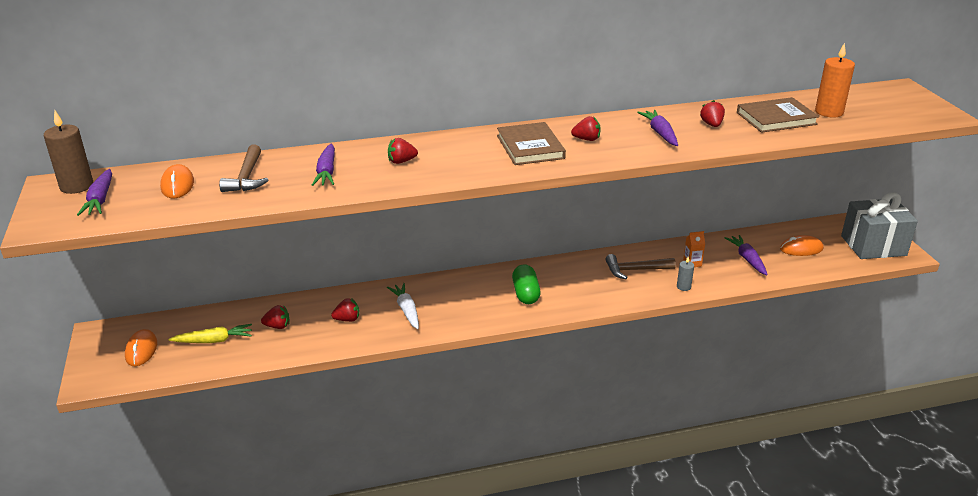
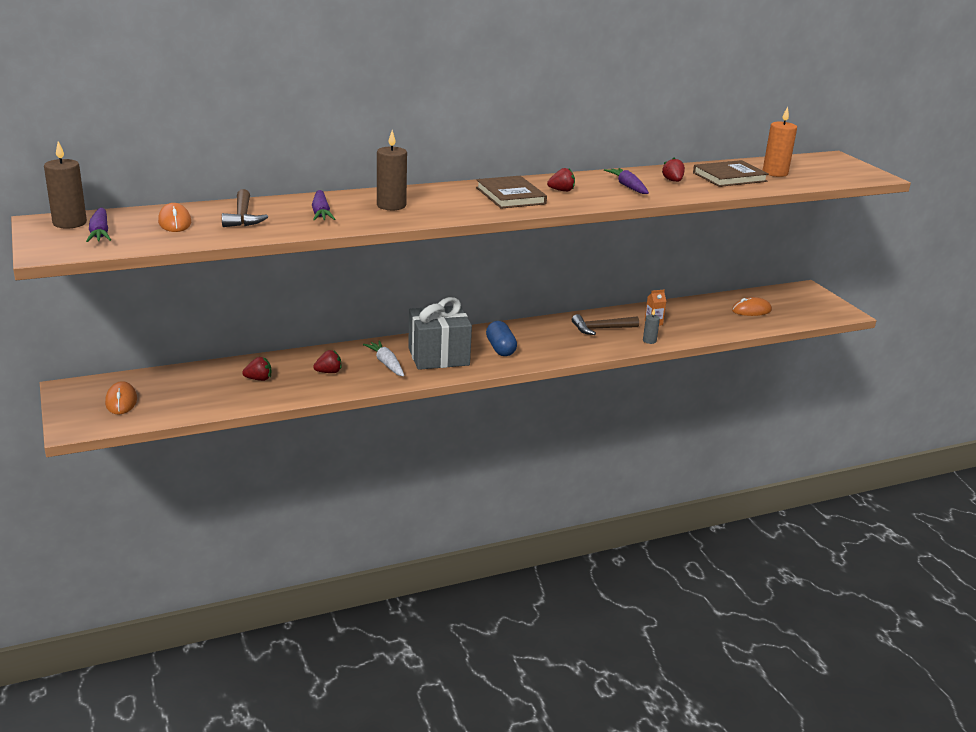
camera: 10 degrees left, 5 degrees down
(214, 341) = (196, 392): yellow carrot -> none
(401, 161) = (391, 205): red strawberry -> brown candle
(525, 294) = (500, 349): green capsule -> blue capsule
(747, 259) = (703, 319): purple carrot -> none
(873, 246) = (816, 307): grey gift -> grey gift (438, 356)

